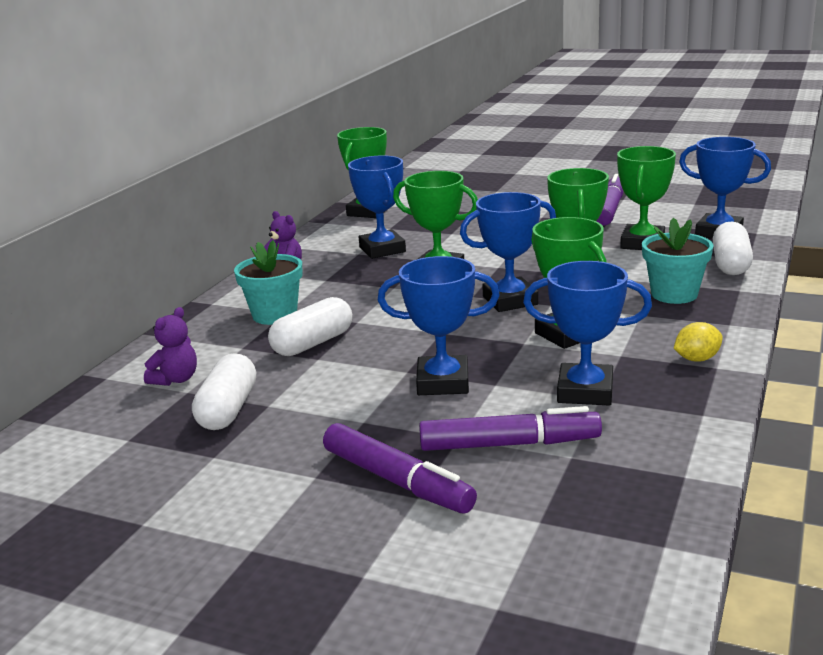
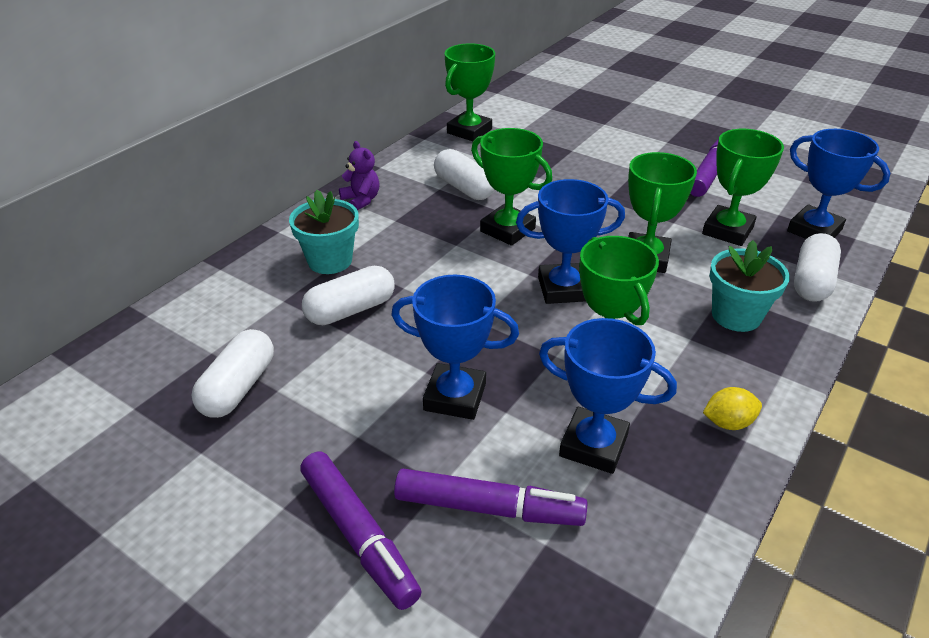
camera: 10 degrees right, 15 degrees up
(176, 379) = (207, 332): purple teddy bear -> none
(382, 249) = (464, 188): blue trophy -> white capsule

